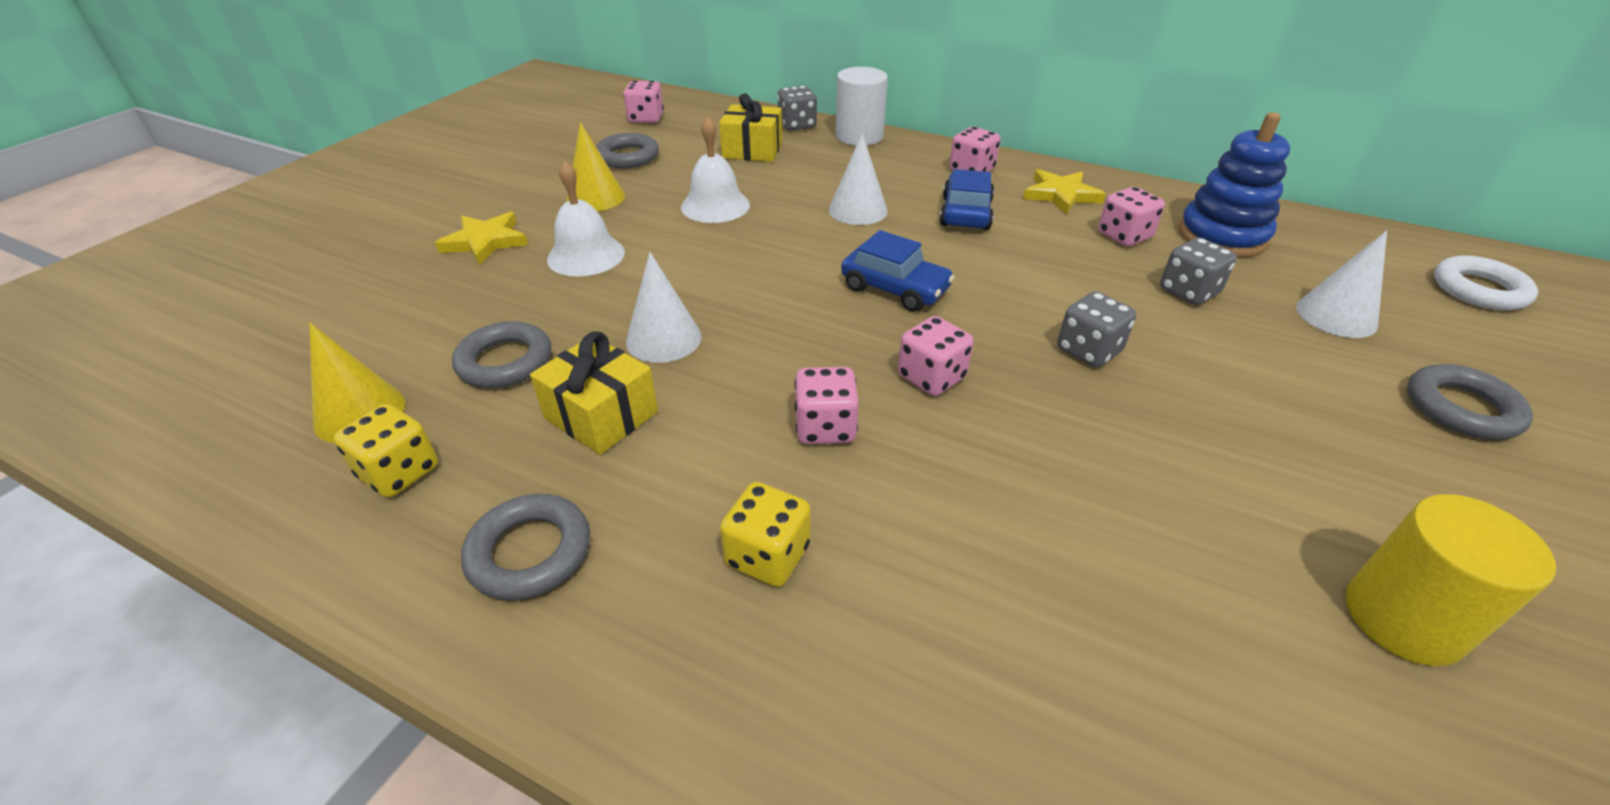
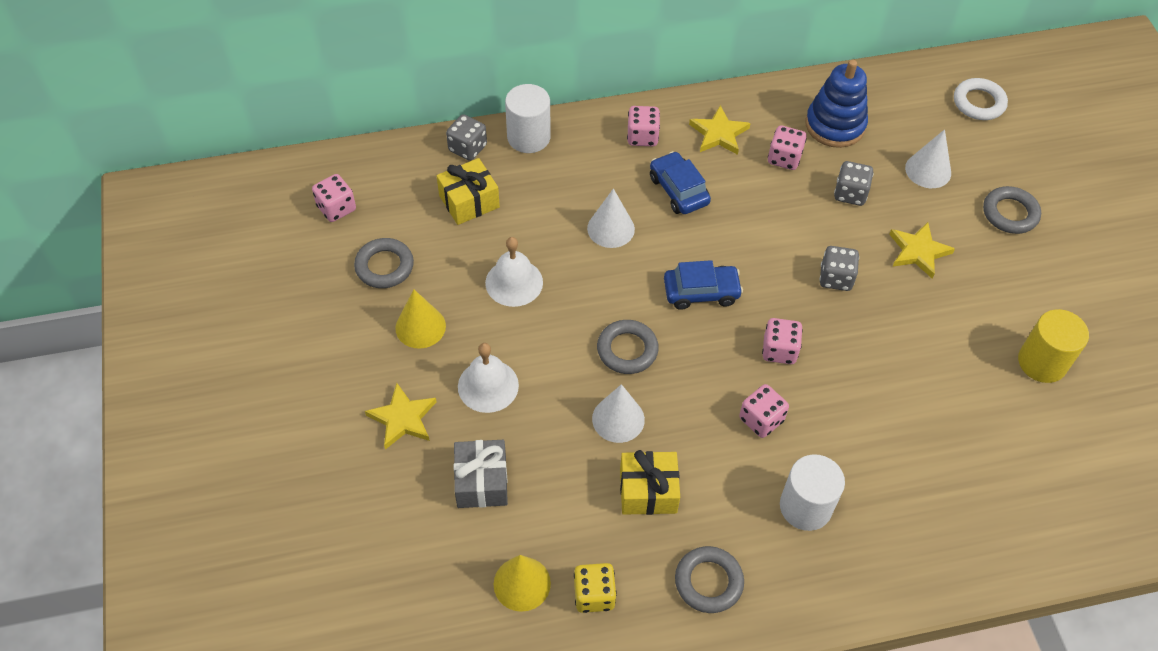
camera: 40 degrees left, 15 degrees up
(467, 314) = (481, 482): none -> grey gift
(505, 362) = (552, 496): grey ring -> grey ring (627, 350)
(767, 555) = (805, 507): yellow dice -> white cylinder
(1249, 380) = (918, 251): none -> yellow star

